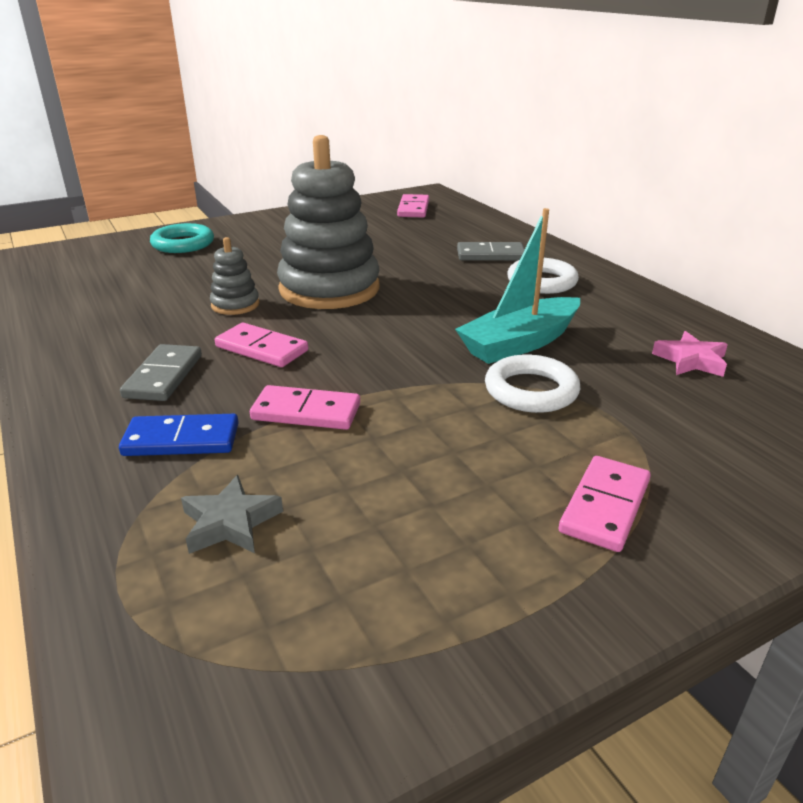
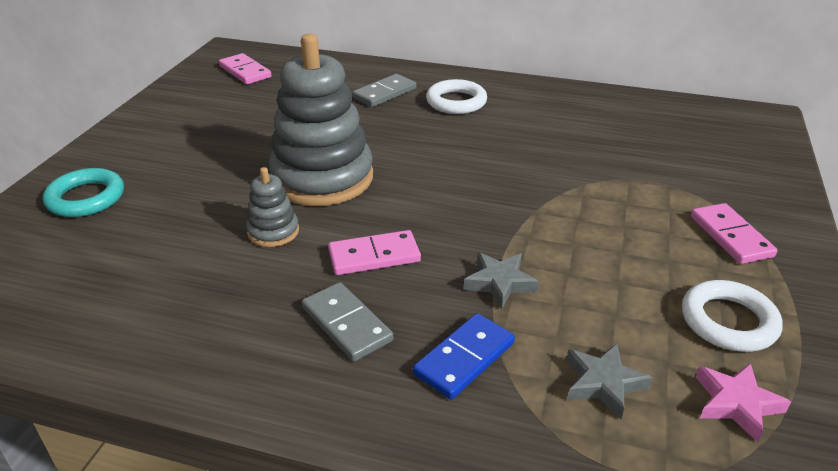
camera: 45 degrees left, 5 degrees up
(306, 412) = (500, 283): pink domino -> grey star
(520, 343) = (525, 157): turquoise boat -> none
(531, 390) = (587, 187): white ring -> white ring (728, 321)
(691, 360) = (622, 122): pink star -> pink star (736, 404)

